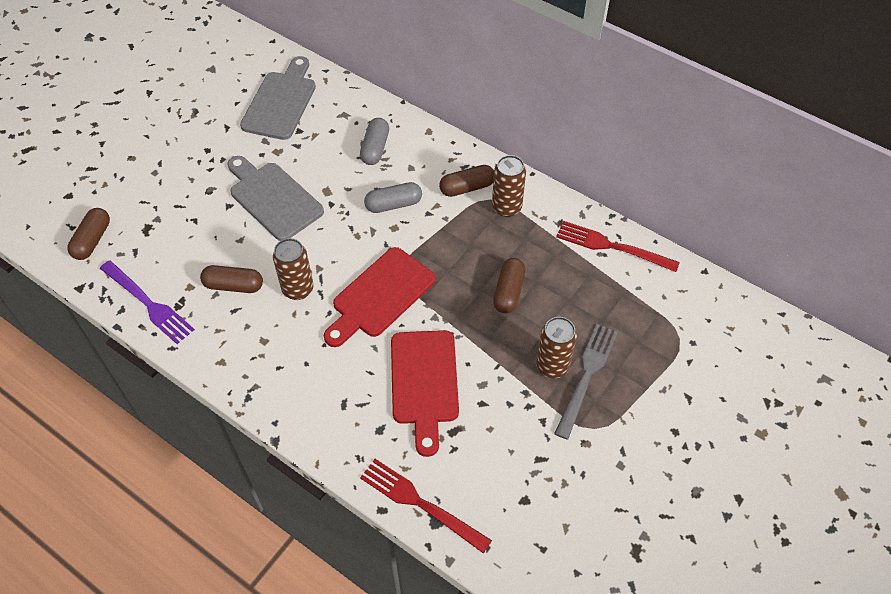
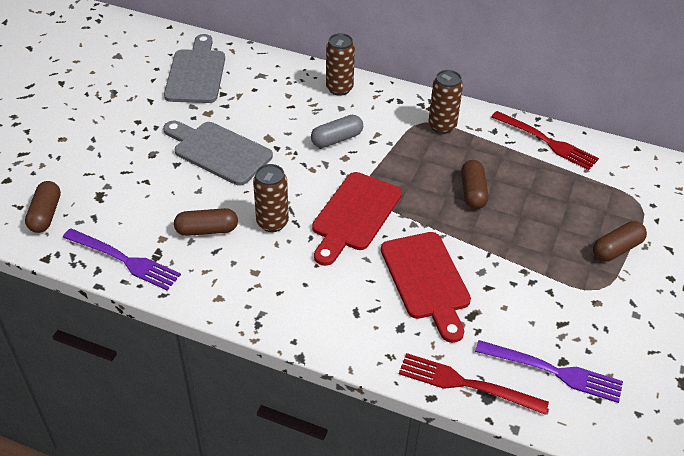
camera: 15 degrees left, 10 degrees down
(375, 148) = (301, 97): grey capsule -> none
(467, 188) = (399, 116): brown capsule -> brown capsule (616, 249)
(512, 510) = (555, 372): none -> purple fork
(552, 366) = (539, 245): brown can -> brown can (339, 88)
(587, 375) = (573, 247): grey fork -> none
(611, 246) = (548, 142): red fork -> red fork turned 150 degrees counterclockwise

